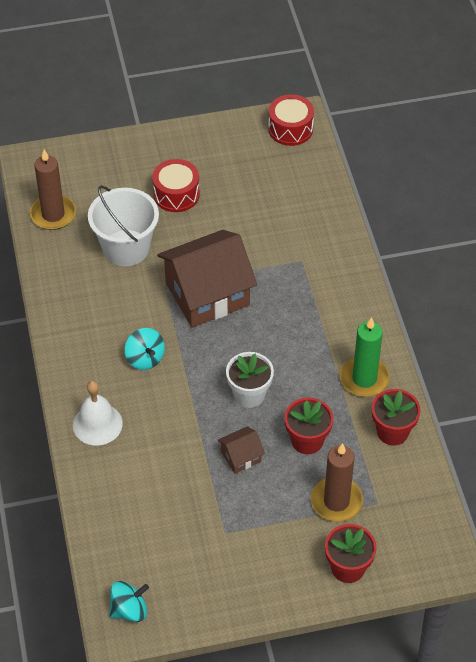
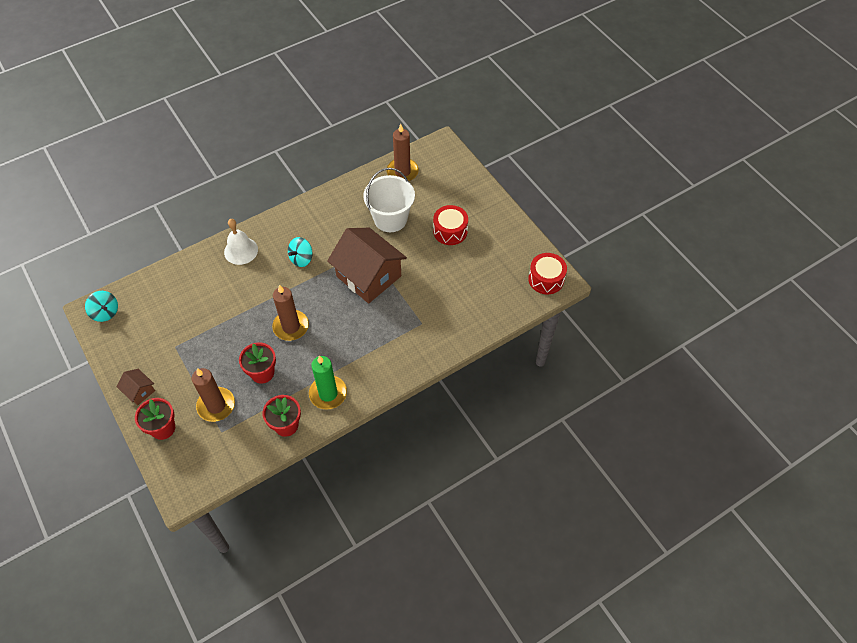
camera: 70 degrees right, 5 degrees up
(241, 456) = (238, 337): brown house -> brown house (139, 391)
(249, 394) = (291, 326): white flower pot -> brown candle

